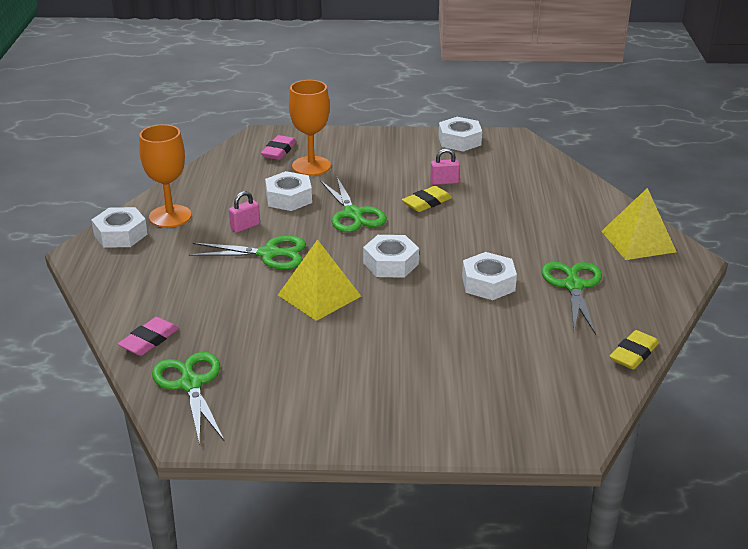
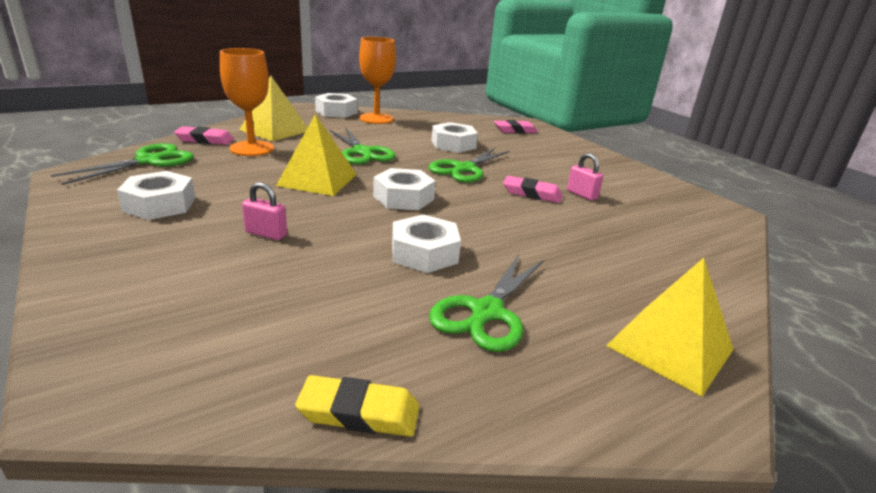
camera: 55 degrees right, 5 degrees down
(153, 289) = (274, 130): none -> yellow pyramid
(245, 226) = (392, 139): pink padlock -> pink padlock (266, 234)
(311, 166) = (512, 143): orange goblet -> orange goblet (252, 148)
(427, 203) = (532, 194): yellow eraser -> pink eraser
(459, 140) = (667, 187): white nut -> white nut (160, 204)
(573, 285) = (486, 313): green scissors -> green scissors turned 150 degrees clockwise

